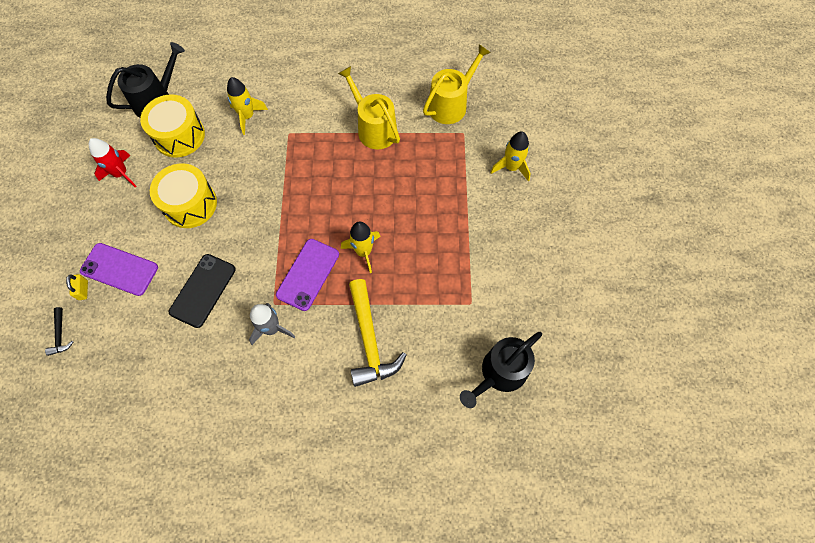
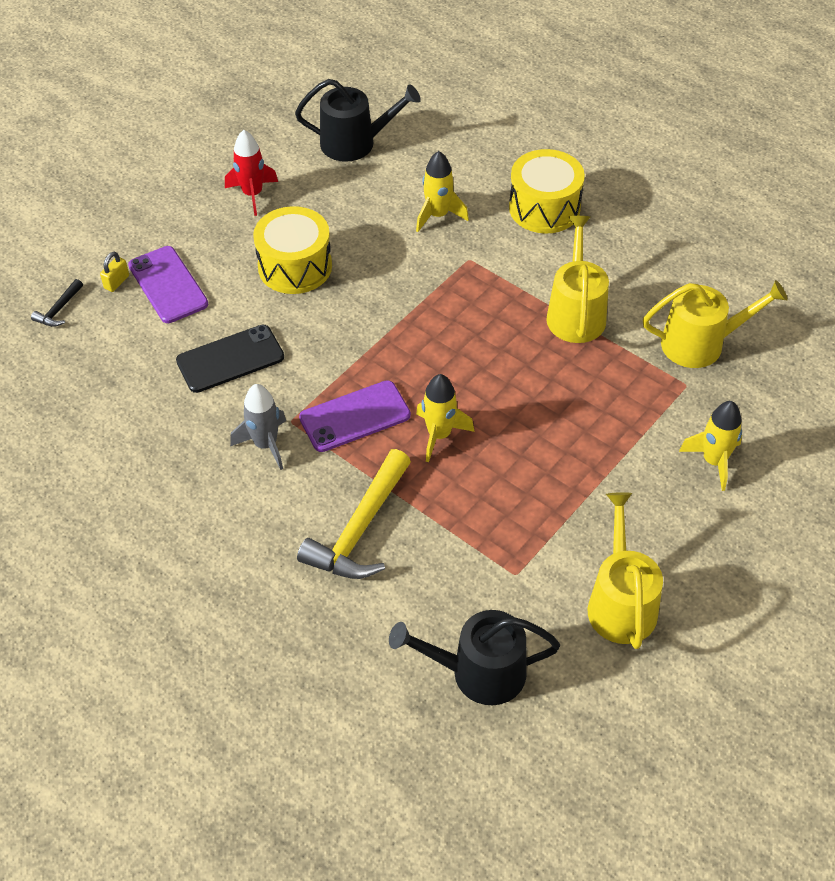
camera: 40 degrees right, 15 degrees down
(179, 135) = (346, 192): yellow drum -> yellow drum (544, 208)
(533, 280) = (620, 603): none -> yellow watering can

